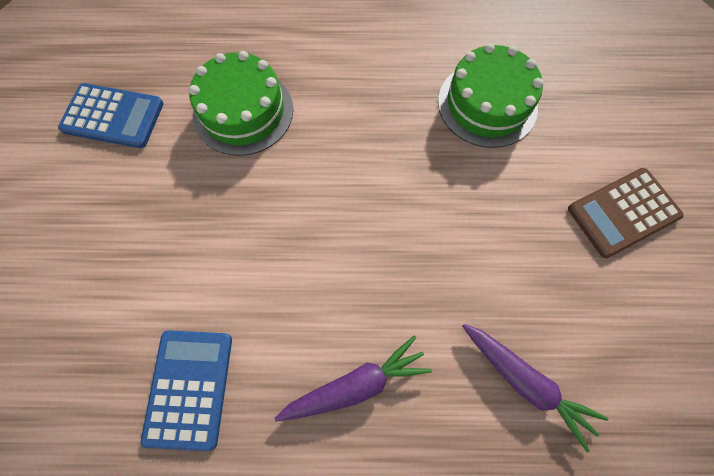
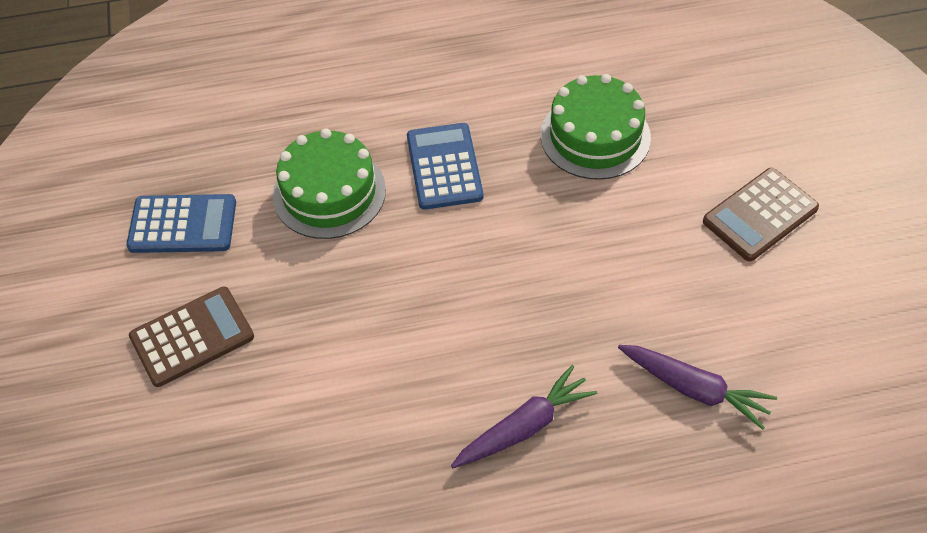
camera: 10 degrees left, 15 degrees down
(89, 225) = (192, 337): none -> brown calculator
(189, 388) = (352, 465): blue calculator -> blue calculator (444, 167)

